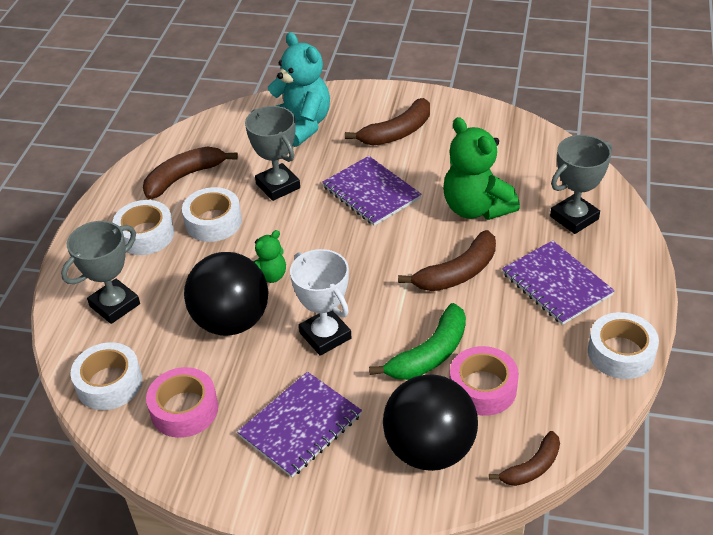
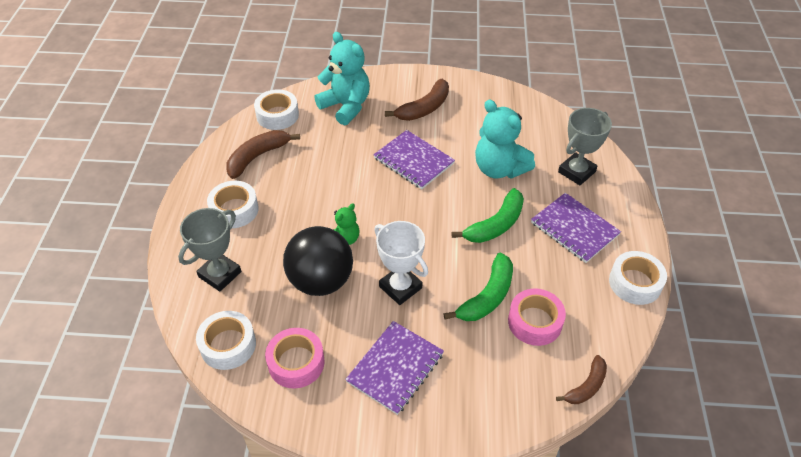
camera: 10 degrees left, 5 degrees up
(213, 222) = (289, 194): white tape -> white tape (277, 115)
(278, 186) = (337, 160): grey trophy -> none
(429, 449) = (503, 379): black ball -> none
(457, 273) = (495, 225): brown banana -> green banana
(476, 208) = (499, 169): green teddy bear -> turquoise teddy bear

